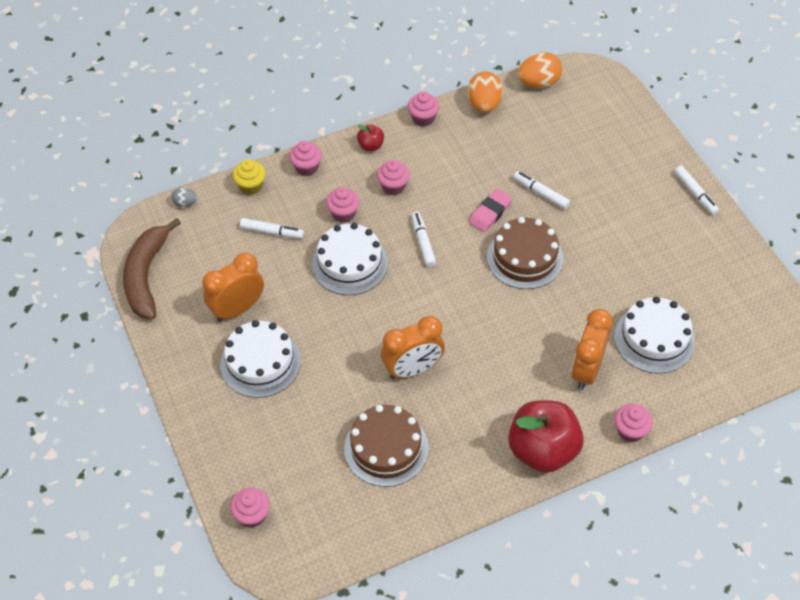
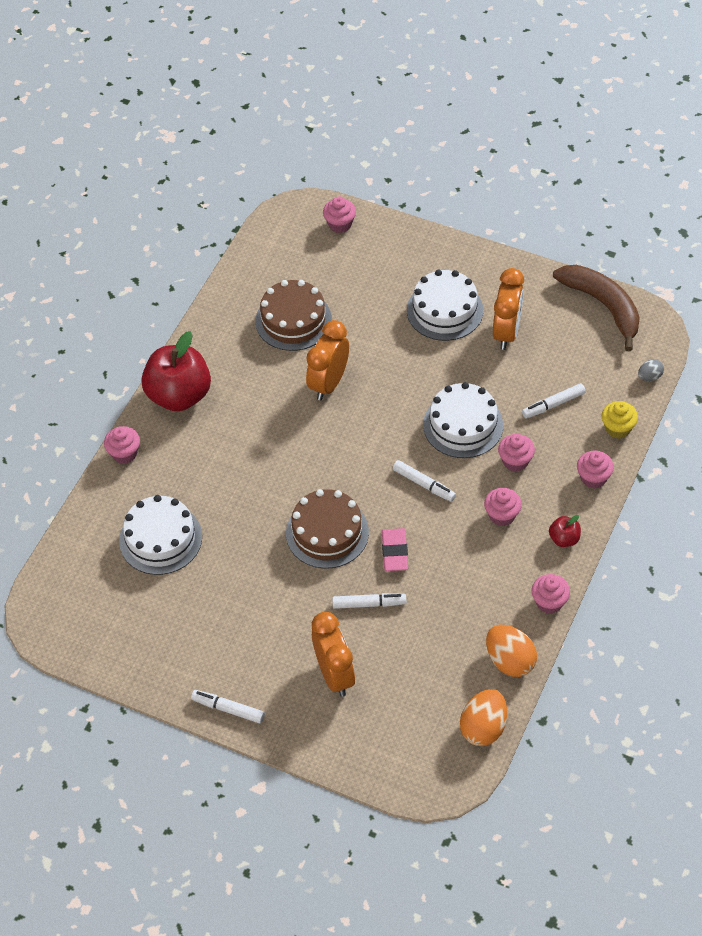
camera: 140 degrees right, 0 degrees up
(587, 370) = (195, 475): orange clock -> orange clock (334, 674)

